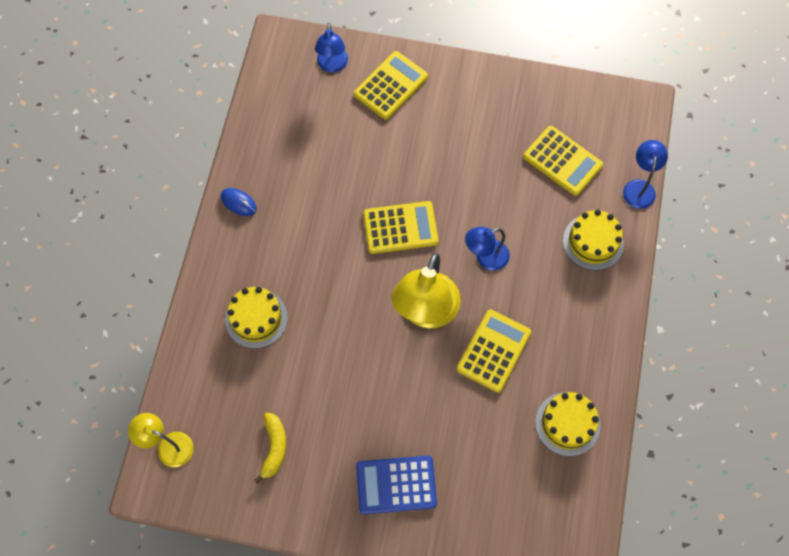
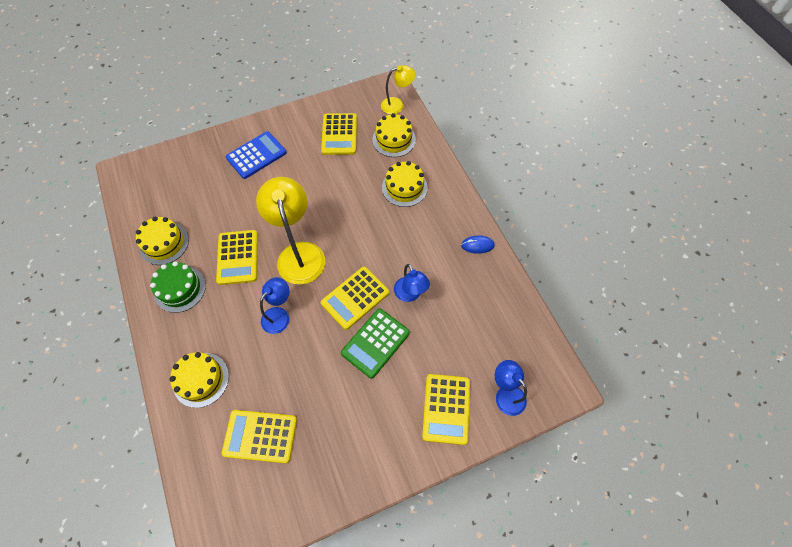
camera: 145 degrees right, 5 degrees down
(215, 393) = (394, 140): none -> yellow cake
(274, 448) = (339, 134): yellow banana -> yellow calculator
(411, 174) = (375, 343): none -> green calculator
(573, 352) = (180, 289): none -> green cake
(639, 187) = (180, 456): blue lamp -> blue lamp (410, 294)

